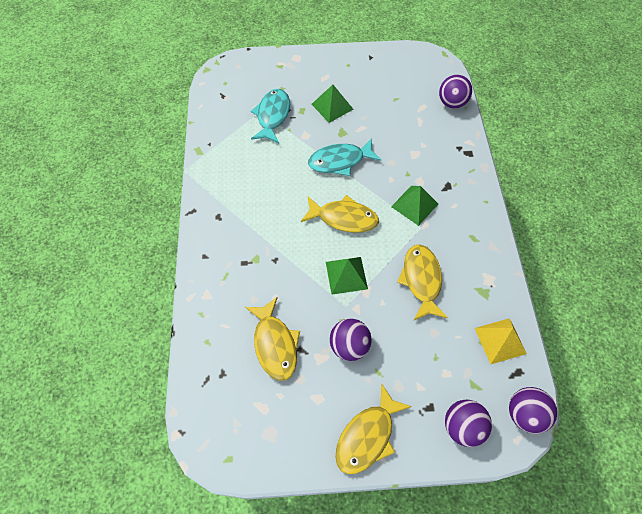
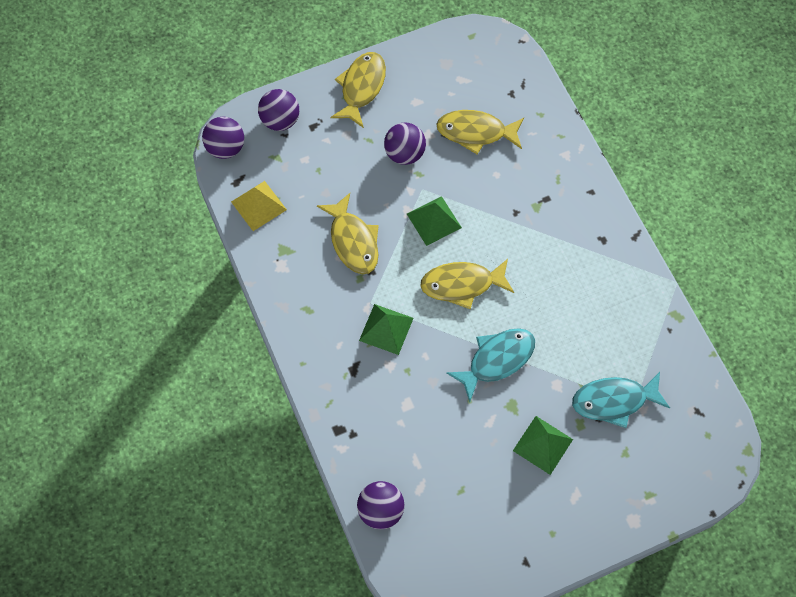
camera: 160 degrees right, 5 degrees up
(272, 116) = (614, 401): turquoise fish -> turquoise fish turned 90 degrees clockwise
(275, 344) = (475, 132): yellow fish -> yellow fish turned 45 degrees counterclockwise

